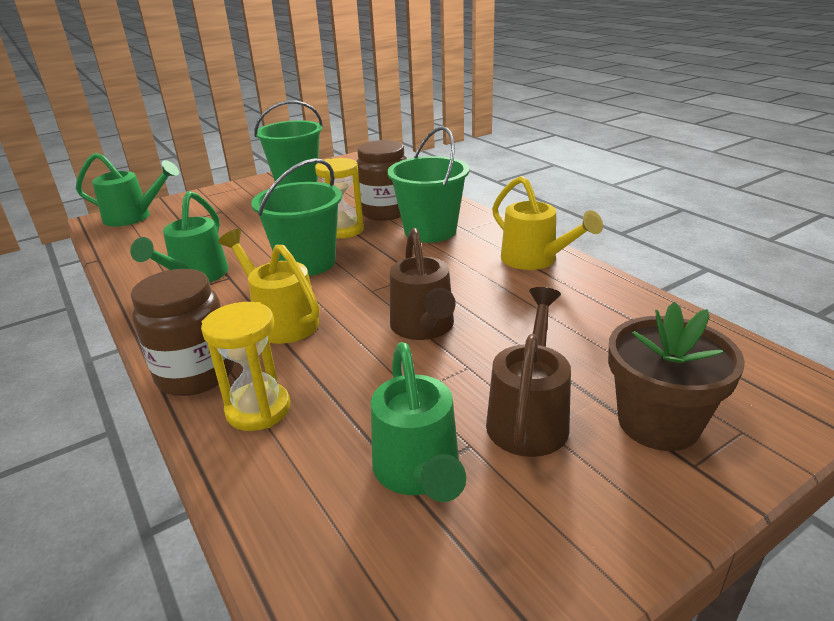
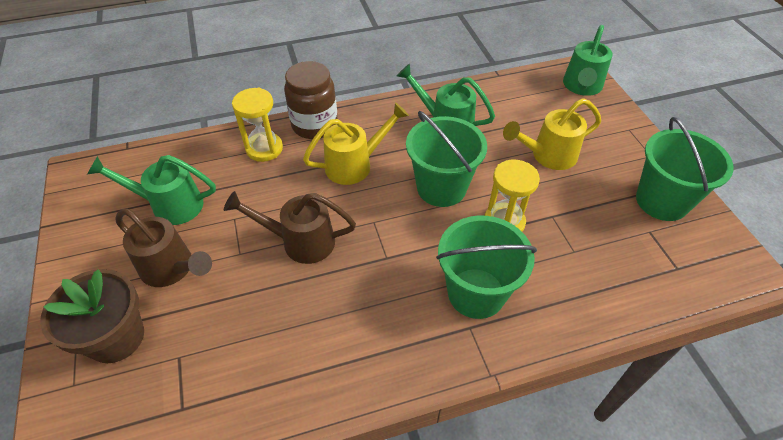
camera: 105 degrees right, 20 degrees up
(385, 212) = (542, 265): brown jar -> none
(535, 260) = (369, 365): yellow watering can -> yellow watering can (548, 155)

